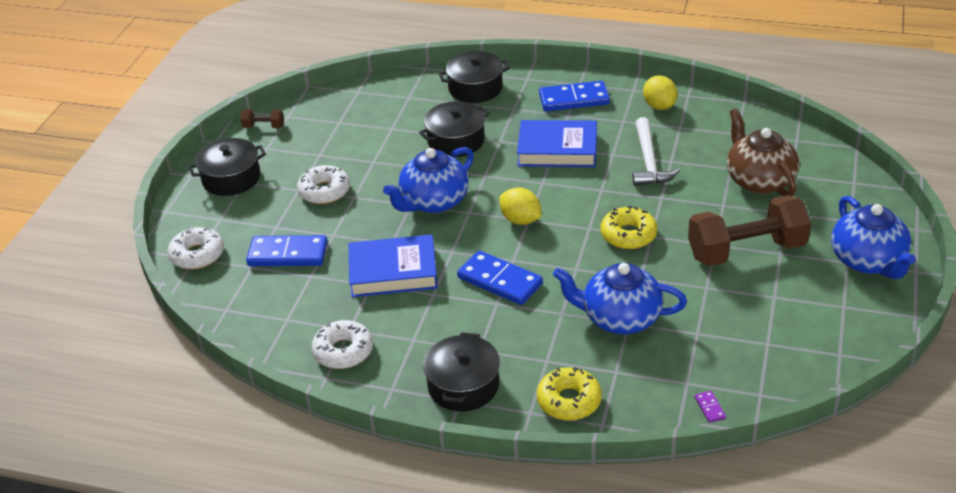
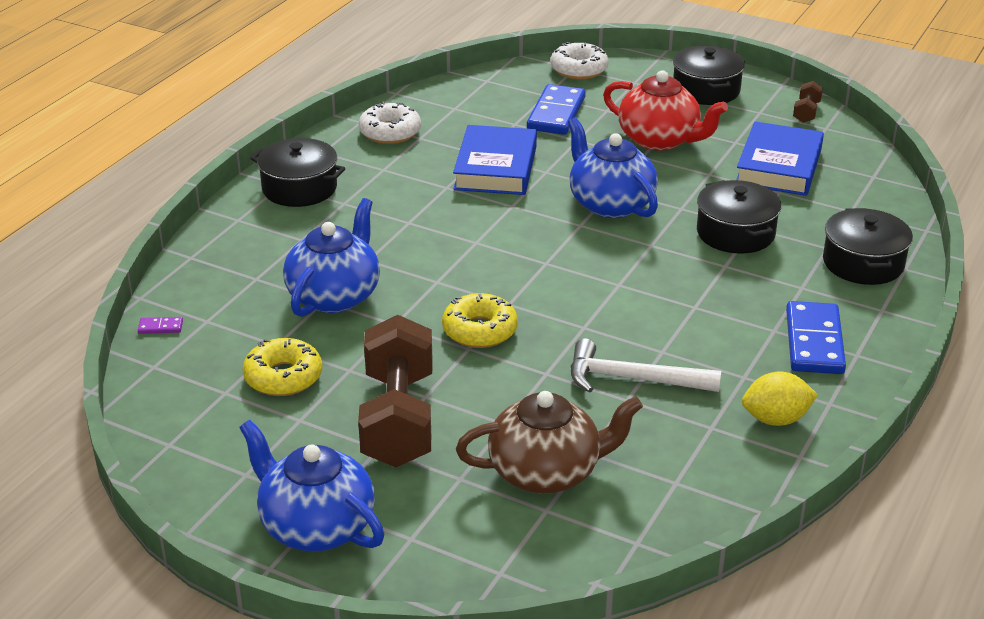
camera: 100 degrees right, 5 degrees down
(324, 191) = (660, 140): white donut -> red teapot
(499, 281) = (444, 228): blue domino -> none
(520, 220) = (547, 257): yellow lemon -> none
(557, 149) = (689, 307): blue book -> blue book (779, 166)
(569, 401) = (236, 243): yellow donut -> yellow donut (283, 377)
(868, 261) = (315, 526): blue teapot -> blue teapot turned 45 degrees clockwise

